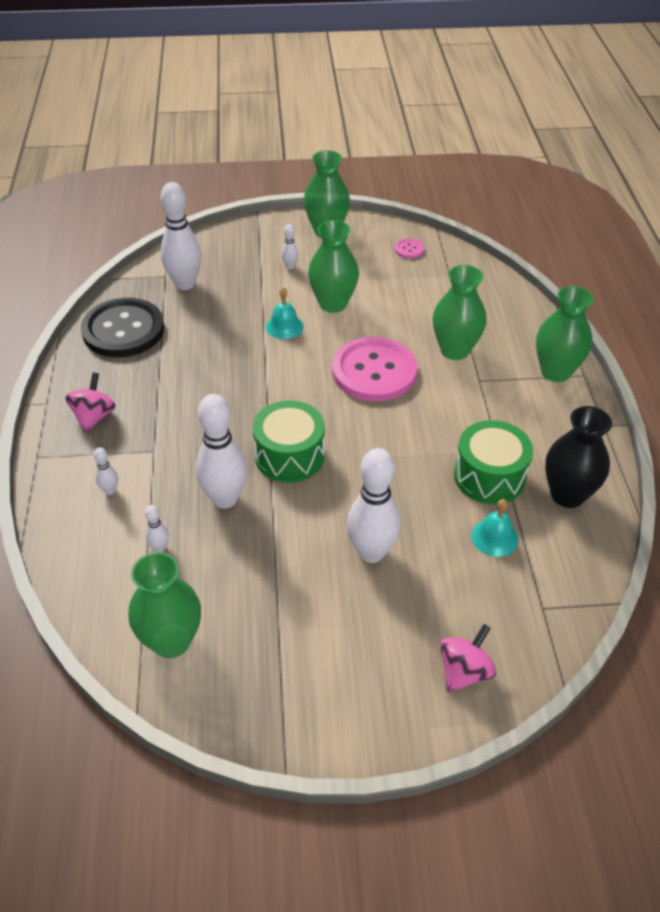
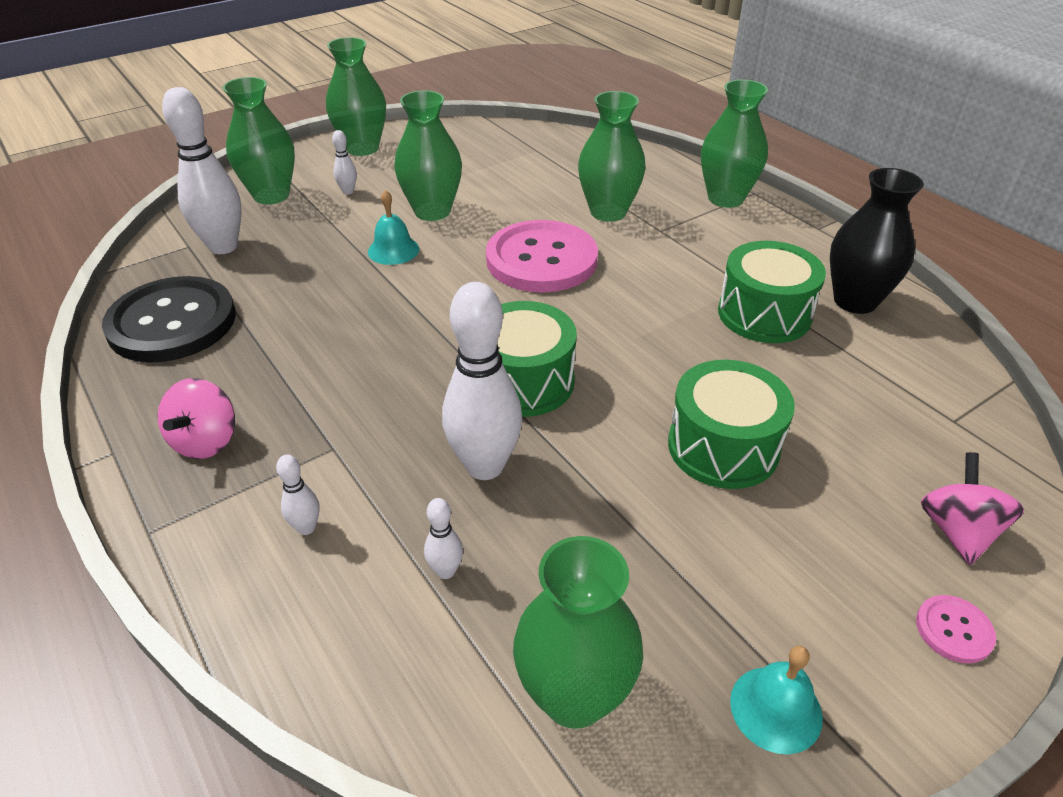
camera: 30 degrees left, 5 degrees down
(94, 417) = (206, 441): pink spinning top -> pink spinning top turned 150 degrees counterclockwise
(239, 252) = (271, 195): none -> green vase
(371, 552) = (723, 447): white bowling pin -> green drum
(409, 249) = (472, 140): pink button -> pink button (954, 630)
(494, 537) = (833, 371): turquoise bell -> turquoise bell (776, 709)

